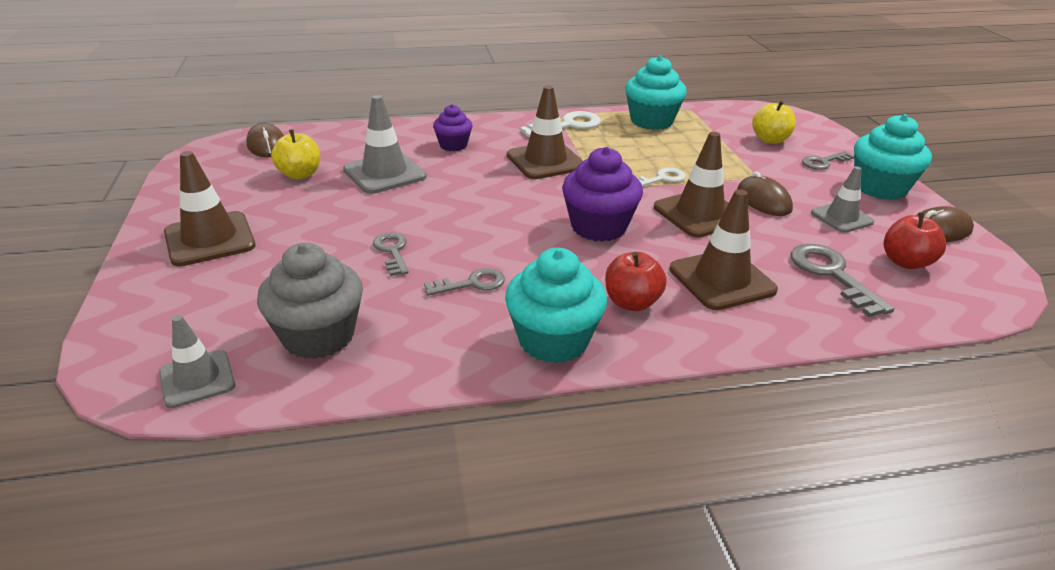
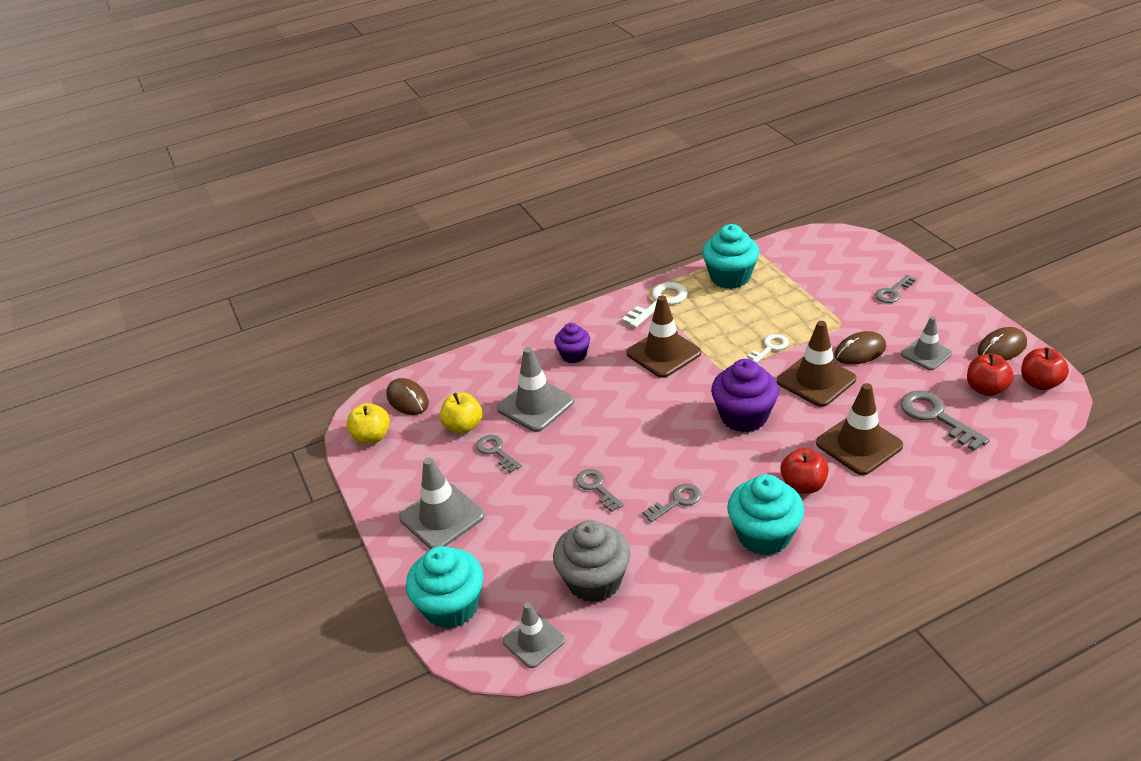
camera: 10 degrees left, 5 degrees up
(210, 239) = (442, 517): brown traffic cone -> grey traffic cone
(314, 200) = (496, 451): none -> grey key
(763, 200) = (860, 351): brown mouse -> brown mouse turned 75 degrees counterclockwise
(770, 140) = (840, 275): yellow apple -> yellow apple (372, 437)
(880, 188) = (946, 311): turquoise cupcake -> turquoise cupcake (451, 606)
(979, 271) = (1040, 383): none -> red apple

